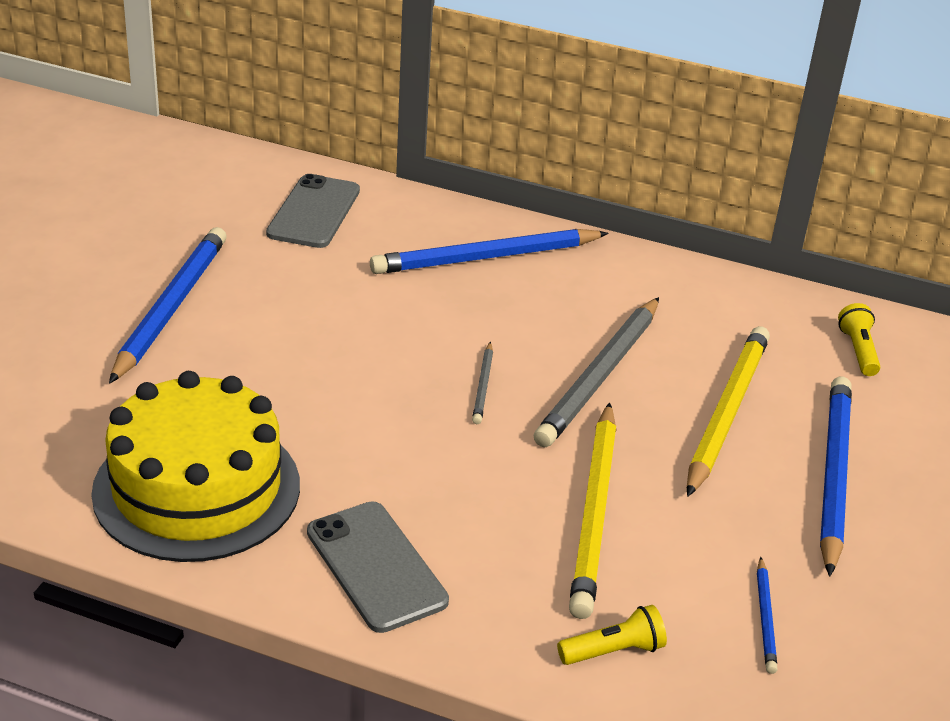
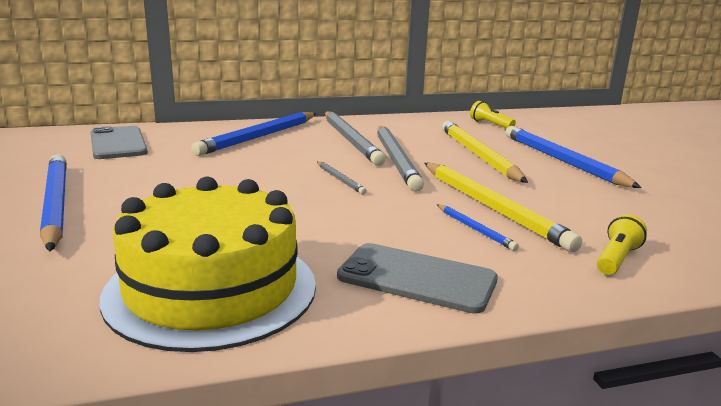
camera: 35 degrees left, 15 degrees down
(594, 310) = (350, 140): none -> grey pencil
(765, 618) = (645, 216): blue pencil -> blue pencil (475, 229)

